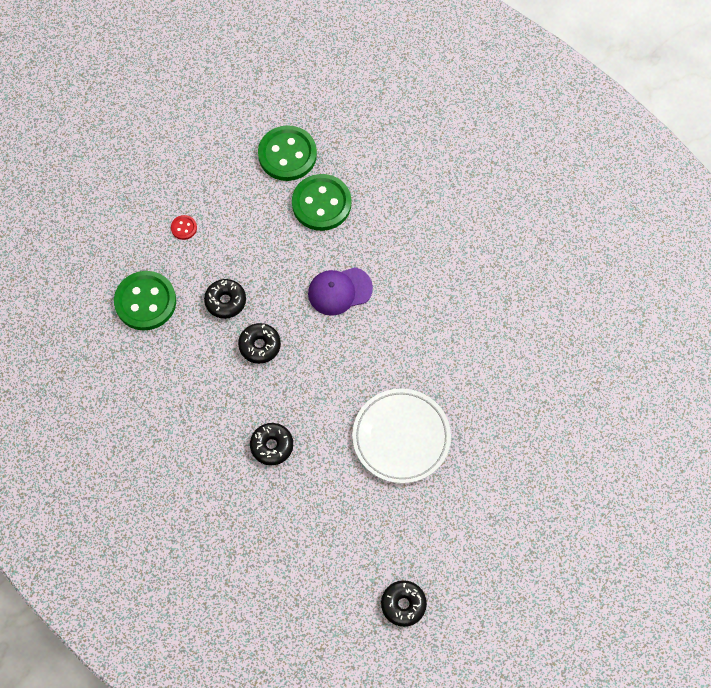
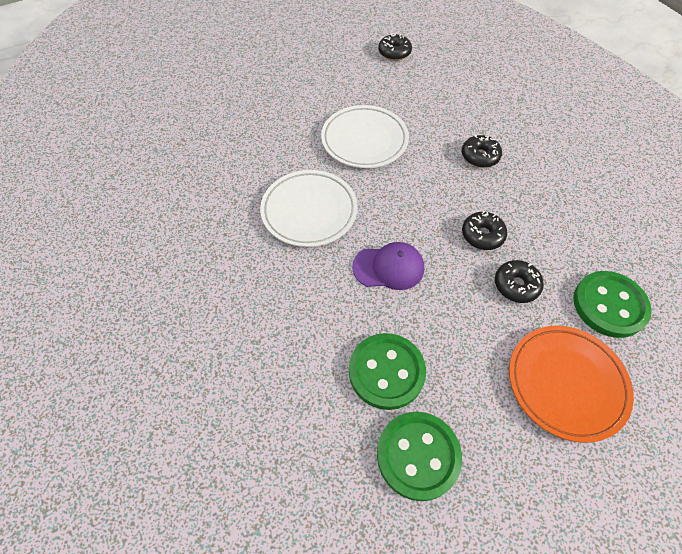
camera: 165 degrees left, 10 degrees down
(184, 228) = (566, 383): red button -> orange plate
(429, 331) = (309, 211): none -> white plate

